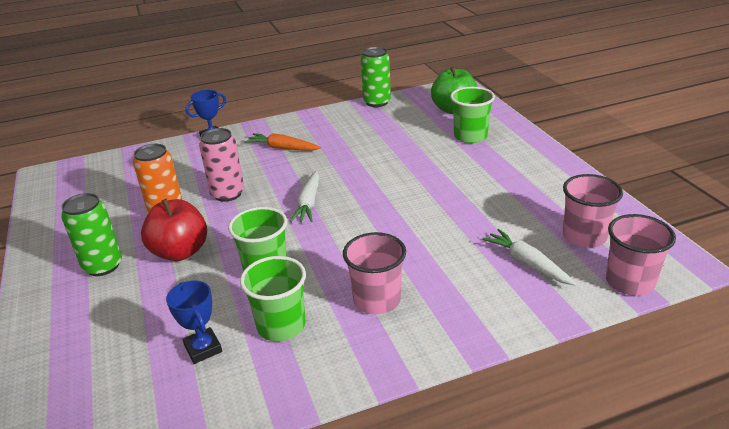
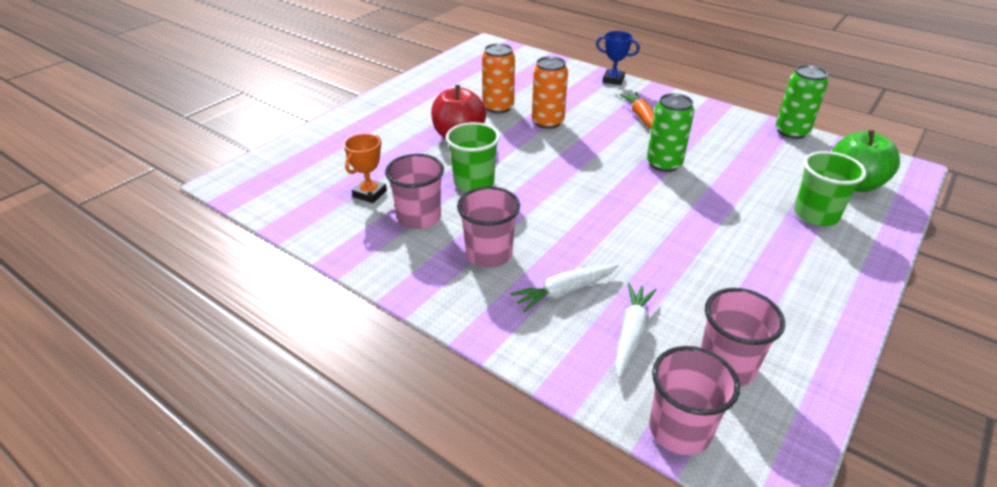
camera: 55 degrees right, 5 degrees up
(103, 266) = (416, 114): green can -> green can (664, 164)
(203, 348) = (370, 194): blue trophy -> orange trophy
(227, 194) = (547, 122): pink can -> orange can
(281, 326) = (419, 218): green cup -> pink cup
(308, 203) = (579, 165): white carrot -> white carrot (565, 291)

